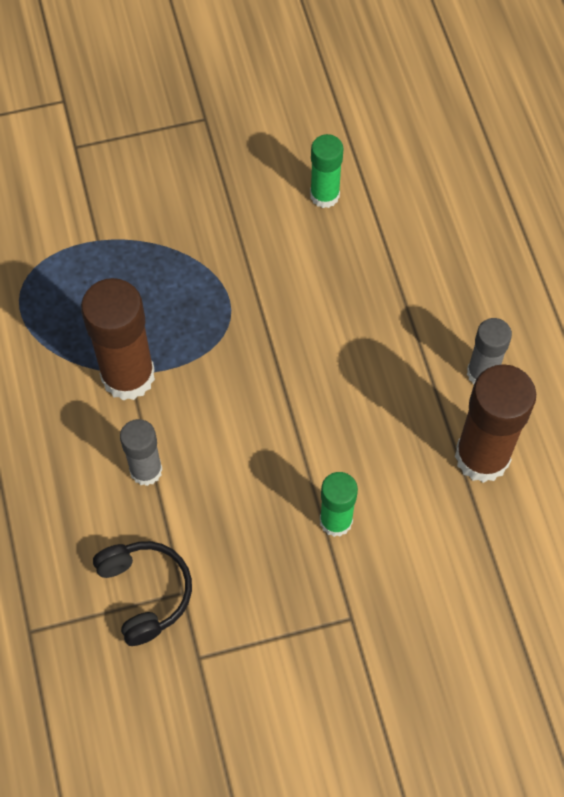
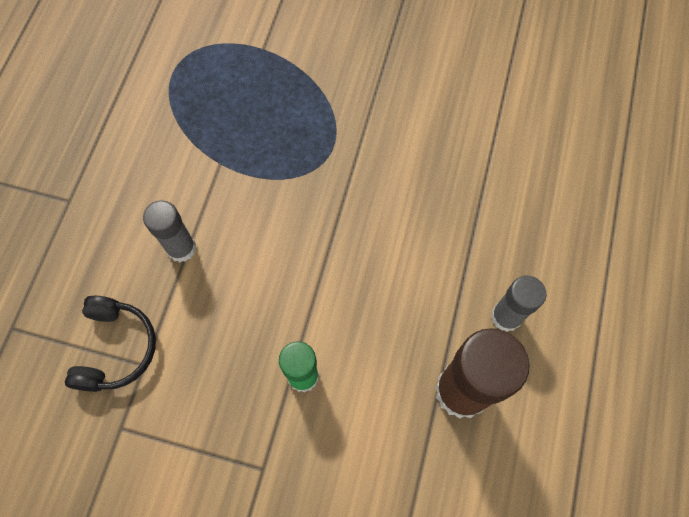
camera: 30 degrees right, 5 degrees up
(128, 376) = (217, 165): brown glue stick -> none
(324, 195) = (462, 100): green glue stick -> none

